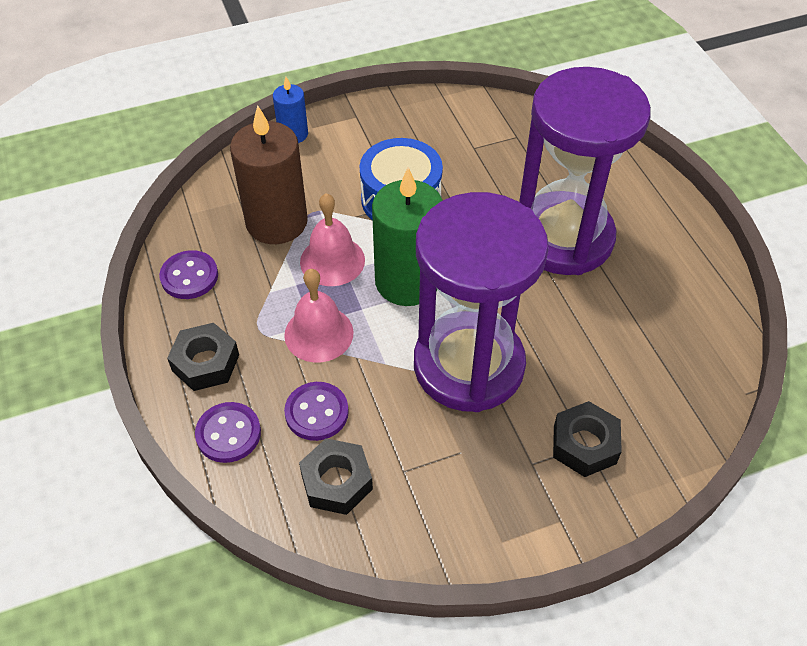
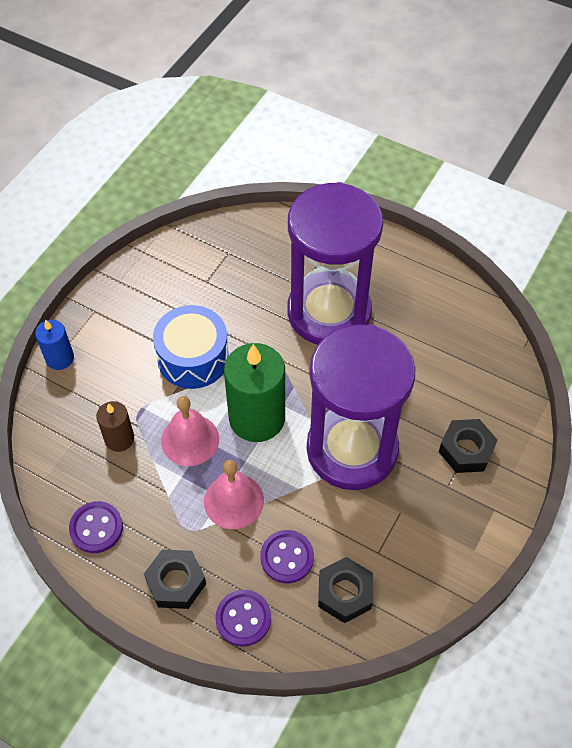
camera: 40 degrees left, 5 degrees up
(276, 222) = (119, 439): brown candle -> brown candle, size x0.52

